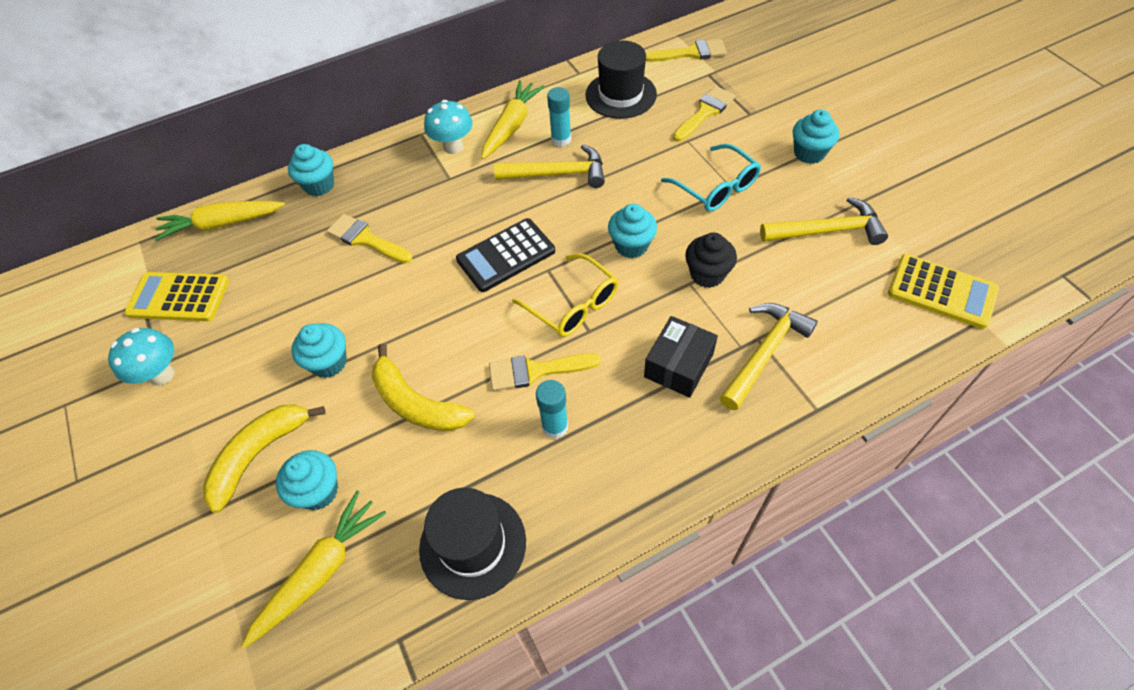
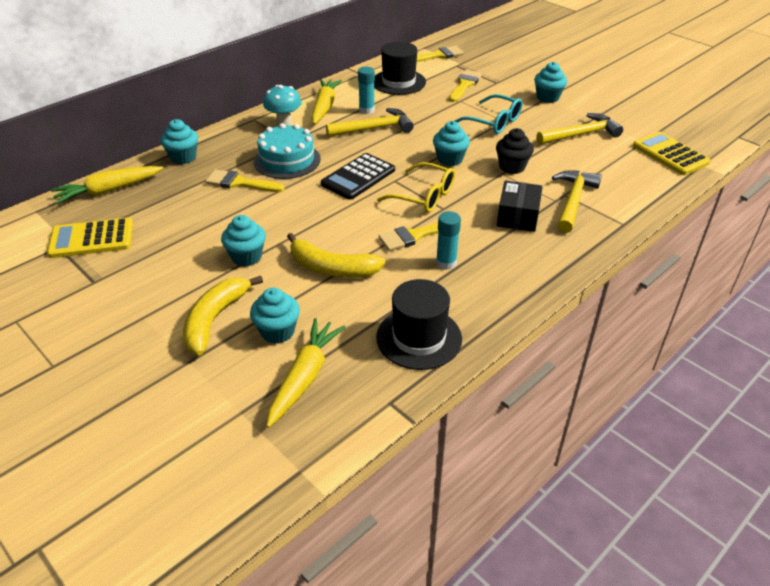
camera: 20 degrees left, 15 degrees down
(162, 375) = (101, 287): turquoise mushroom -> none
(433, 211) = (287, 160): none -> turquoise cake
(941, 291) = (670, 154): yellow calculator -> yellow calculator turned 135 degrees counterclockwise

